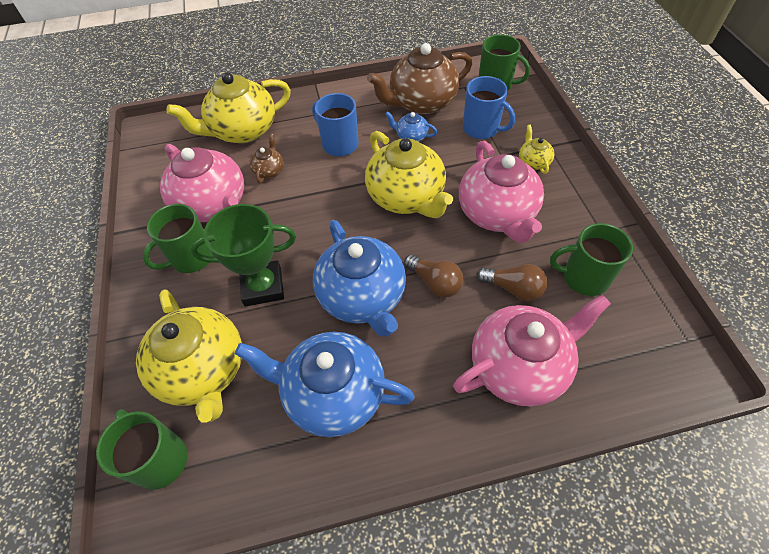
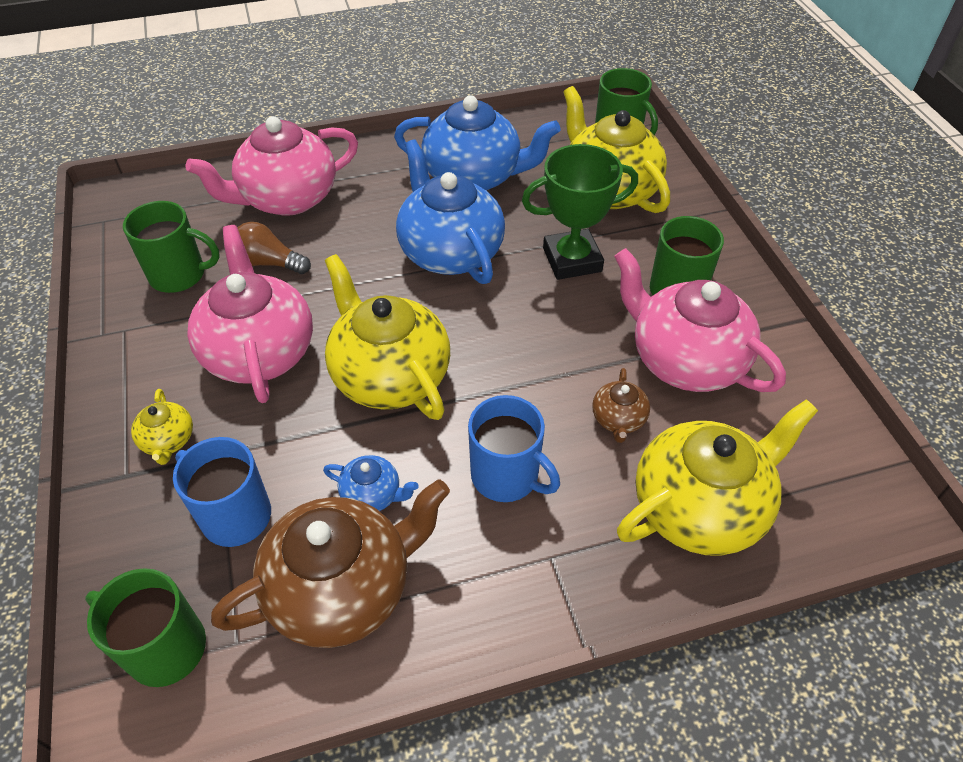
camera: 175 degrees right, 5 degrees down
(434, 282) = (362, 267): brown light bulb -> none

